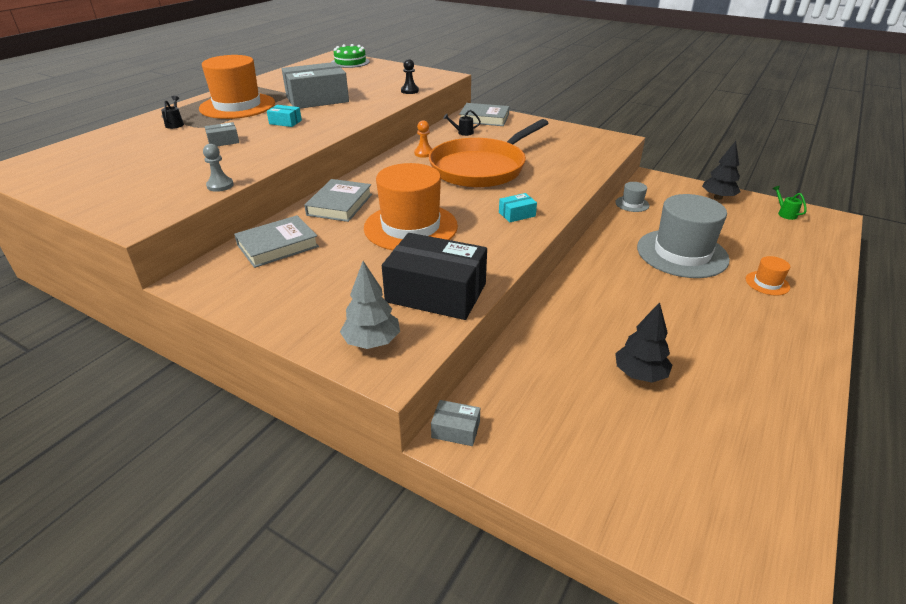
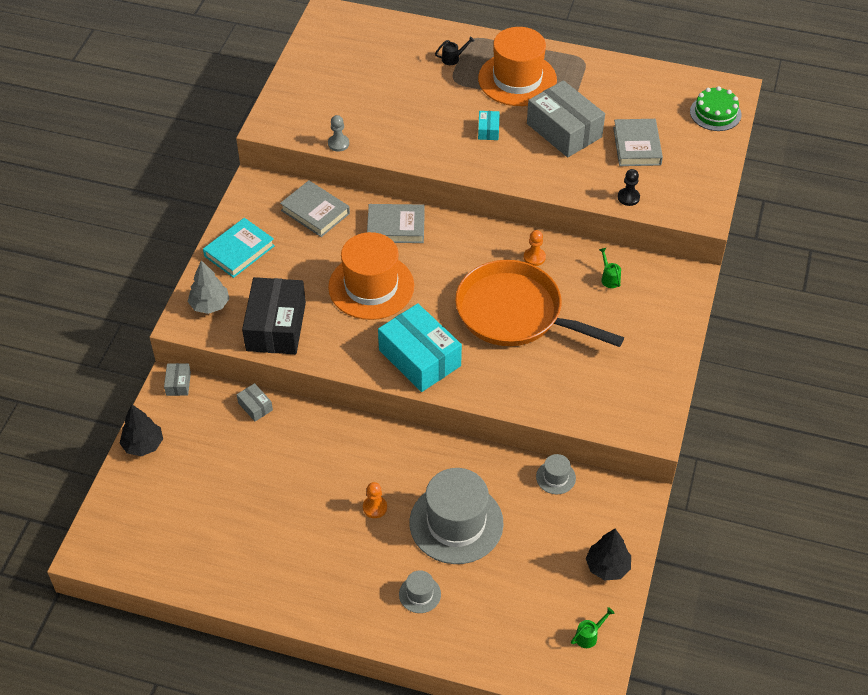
camera: 75 degrees right, 15 degrees up
(223, 141) = (425, 108): grey box -> grey box (255, 406)
(294, 306) = (239, 251): none -> turquoise book
(463, 132) = (609, 278): black watering can -> green watering can
(484, 118) = (666, 289): grey book -> grey book (637, 146)
(517, 214) = (419, 358): turquoise box -> turquoise box, size x2.30
(639, 374) = (258, 487): black tree -> black tree (143, 445)
(666, 294) = (375, 507): none -> orange pawn
(767, 283) = (420, 594): orange hat -> grey hat

